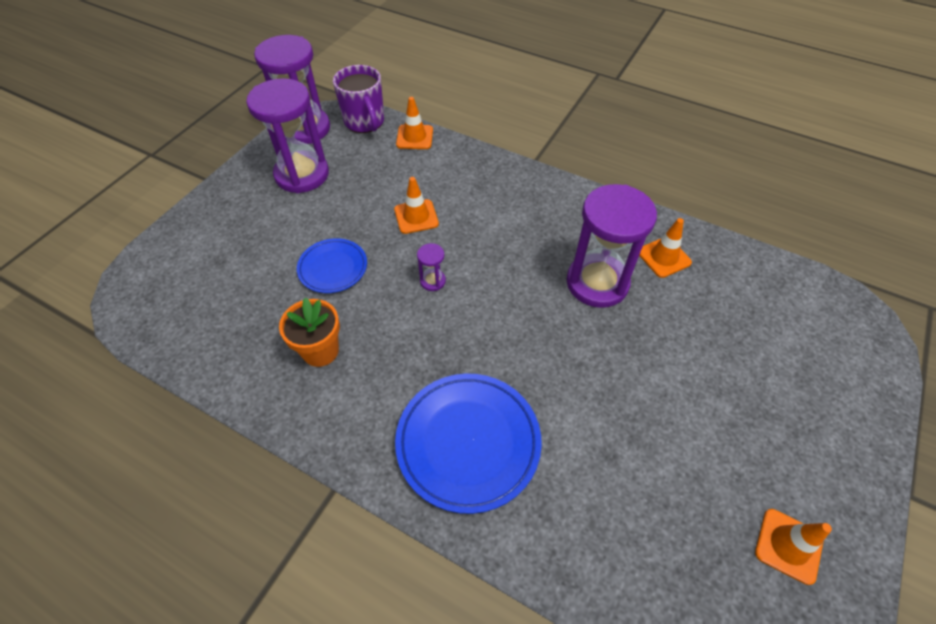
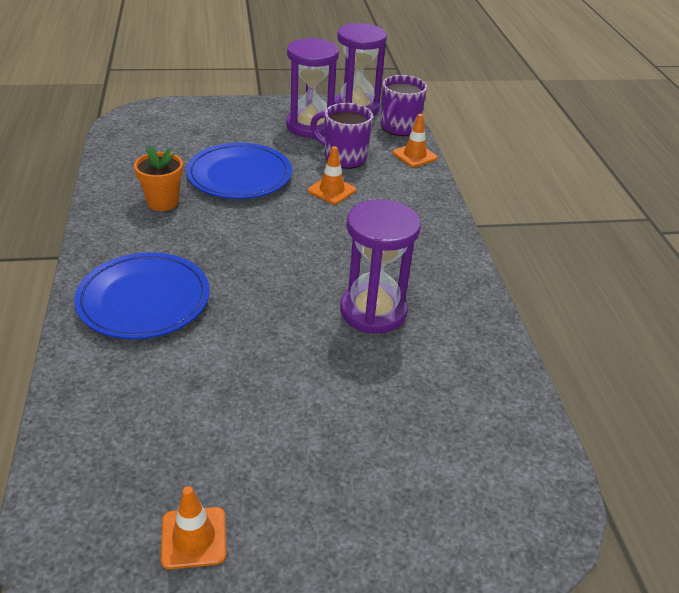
camera: 50 degrees right, 15 degrees down
(333, 268) = (239, 176): blue plate -> blue plate, size x1.69
(375, 181) = (343, 158): none -> purple mug
(432, 281) = (277, 224): purple hourglass -> none
(663, 257) = (453, 343): orange traffic cone -> none

